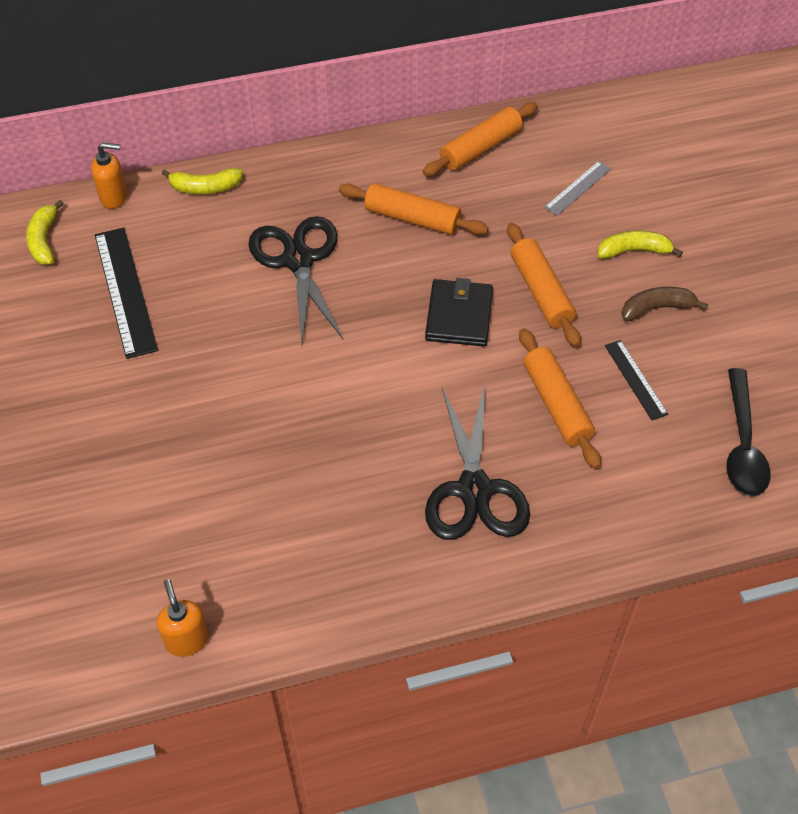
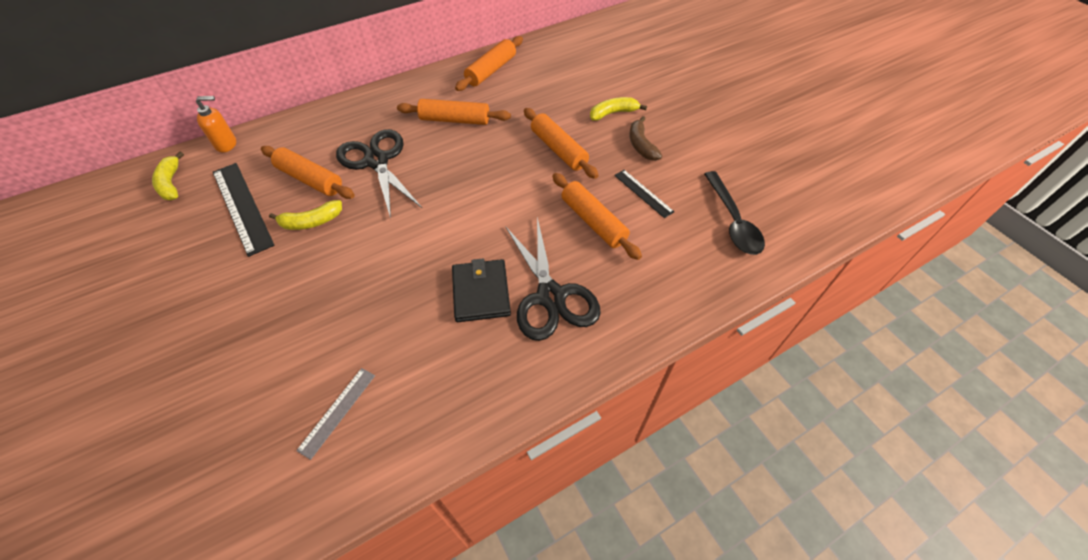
camera: 15 degrees left, 0 degrees up
(187, 640) = (332, 486): orange soap dispenser -> none
(205, 188) = (297, 126): yellow banana -> yellow banana (311, 222)
(211, 269) = (310, 179): none -> orange rolling pin
(459, 316) = (505, 176): black wallet -> black wallet (481, 292)
(578, 188) = (563, 83): grey ruler -> grey ruler (337, 411)
(657, 308) = (641, 145): brown banana -> brown banana turned 75 degrees counterclockwise

